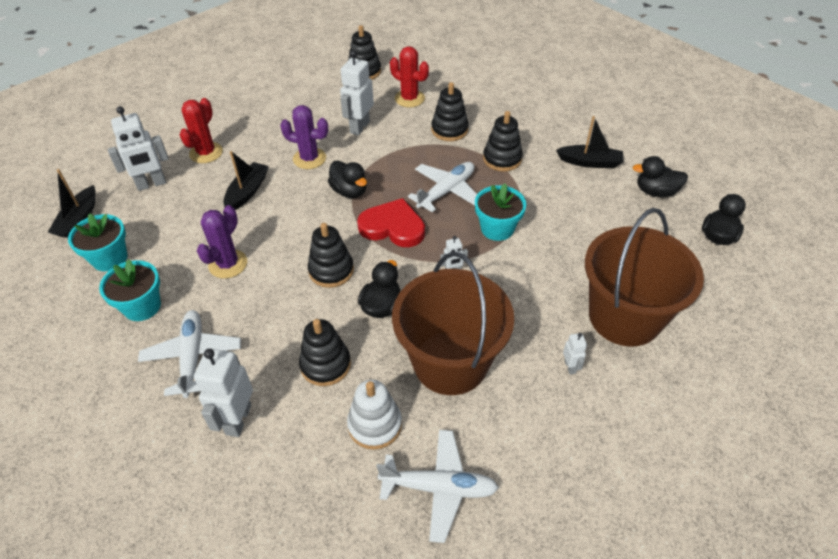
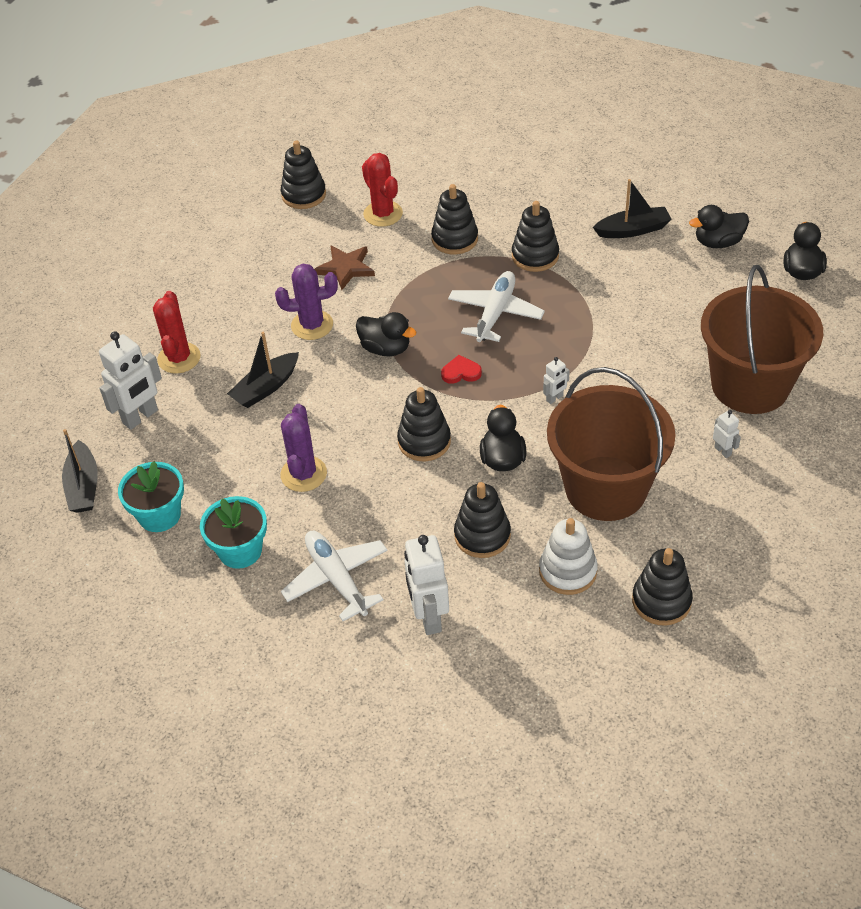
camera: 20 degrees left, 0 degrees up
(247, 192) = (266, 388): black boat -> black boat turned 135 degrees counterclockwise
(359, 127) = (346, 268): white robot -> brown star
(393, 227) = (461, 372): red heart -> red heart, size x0.49
(409, 98) = (383, 214): red cactus -> red cactus turned 45 degrees clockwise
(439, 487) = (661, 601): white plane -> black stacking toy
(497, 228) = (574, 337): turquoise flower pot -> none

